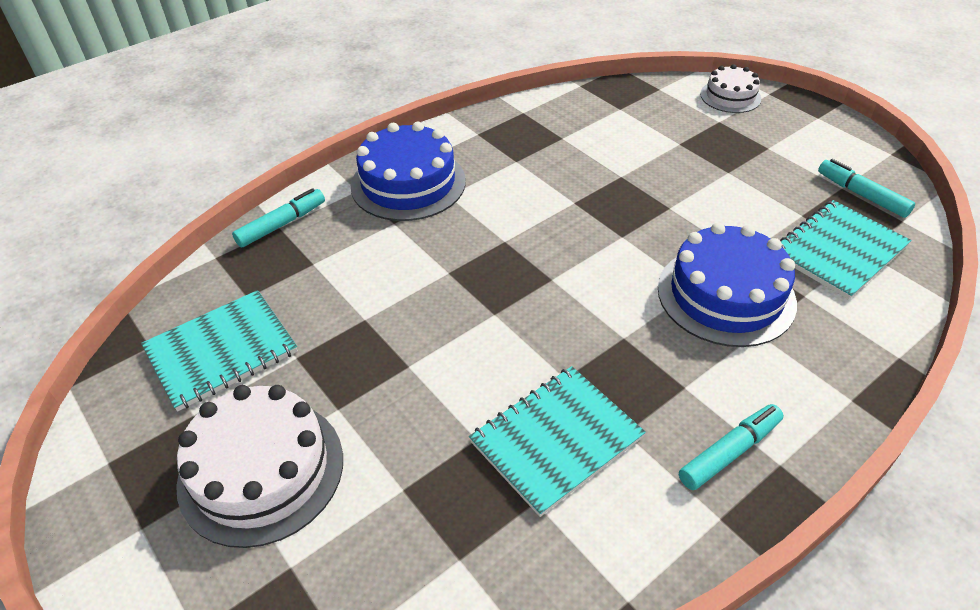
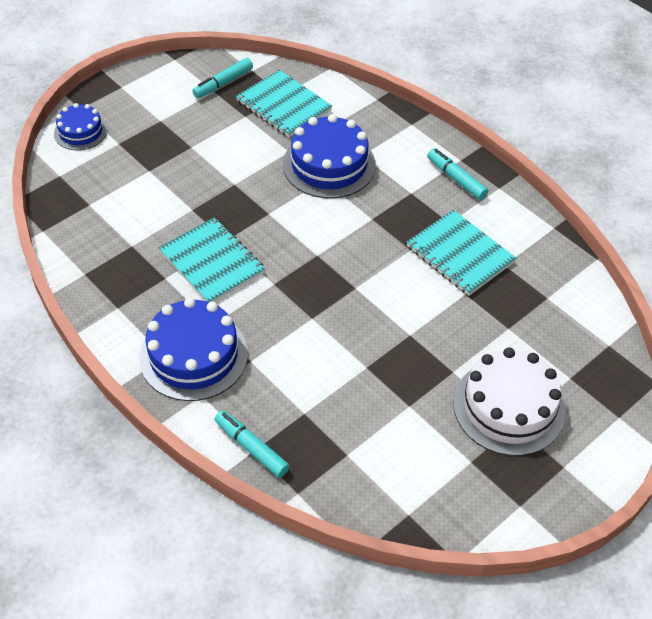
camera: 95 degrees left, 5 degrees up
(221, 351) = (408, 458): turquoise notebook -> turquoise notebook (212, 262)
(730, 96) = (80, 132): white cake -> blue cake

